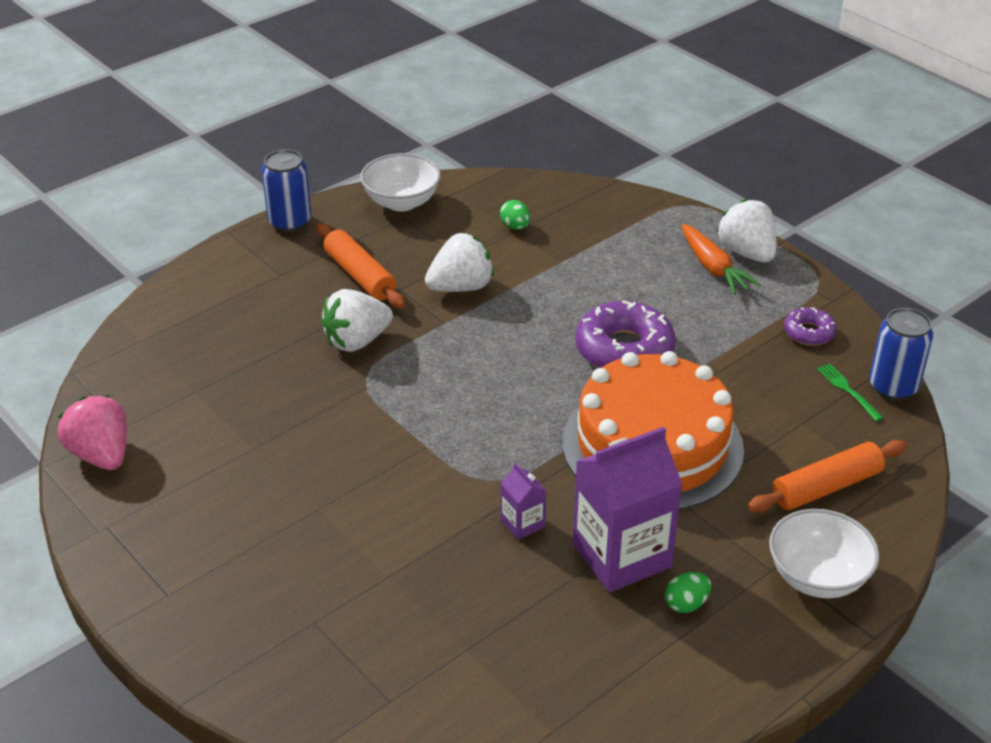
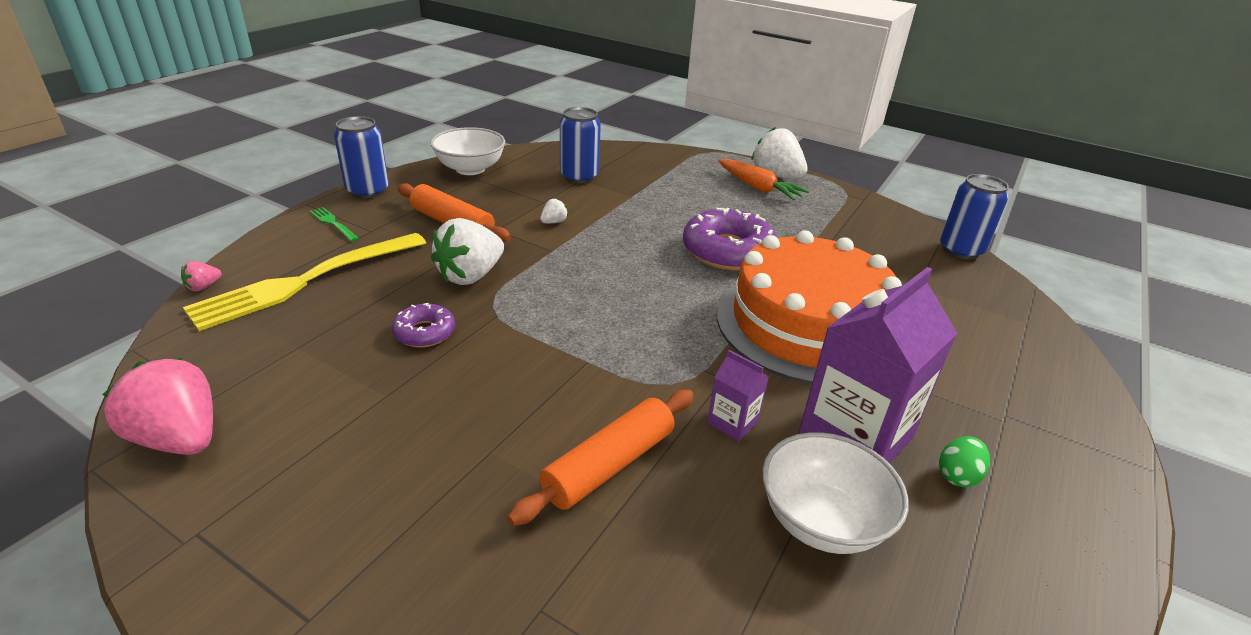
camera: 20 degrees left, 5 degrees down
(129, 319) = (203, 287): none -> pink strawberry
(213, 325) = (306, 281): none -> yellow fork
(461, 287) = (553, 222): white strawberry -> white strawberry, size x0.44
(515, 227) = (579, 176): green egg -> blue can
(809, 332) = (865, 221): purple donut -> purple donut (424, 332)
(817, 577) = (1050, 419): white bowl -> white bowl (821, 521)
(826, 487) = (982, 335): orange rolling pin -> orange rolling pin (609, 465)
(847, 390) = (930, 257): green fork -> green fork (333, 223)

